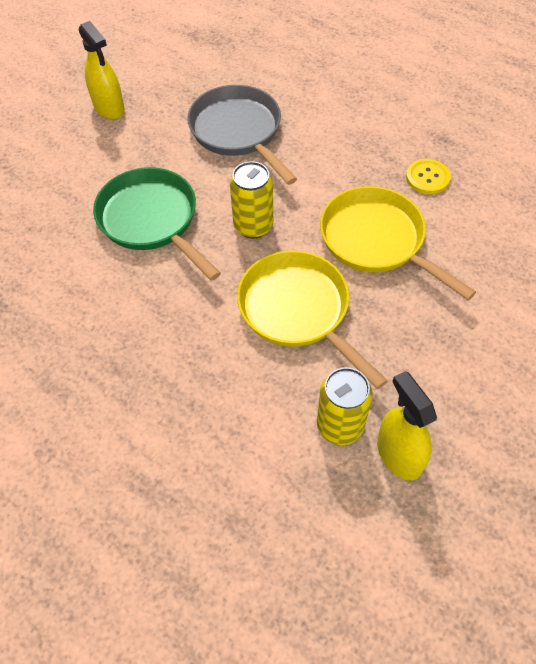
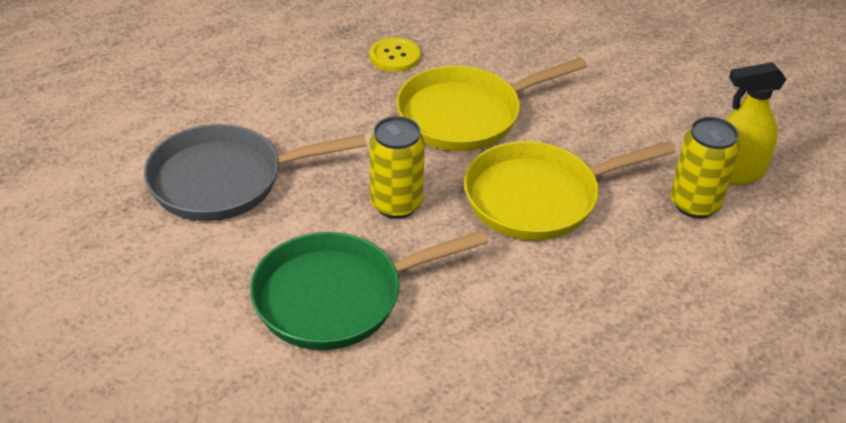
camera: 75 degrees left, 15 degrees down
(109, 107) = (77, 304): yellow spray bottle -> none

